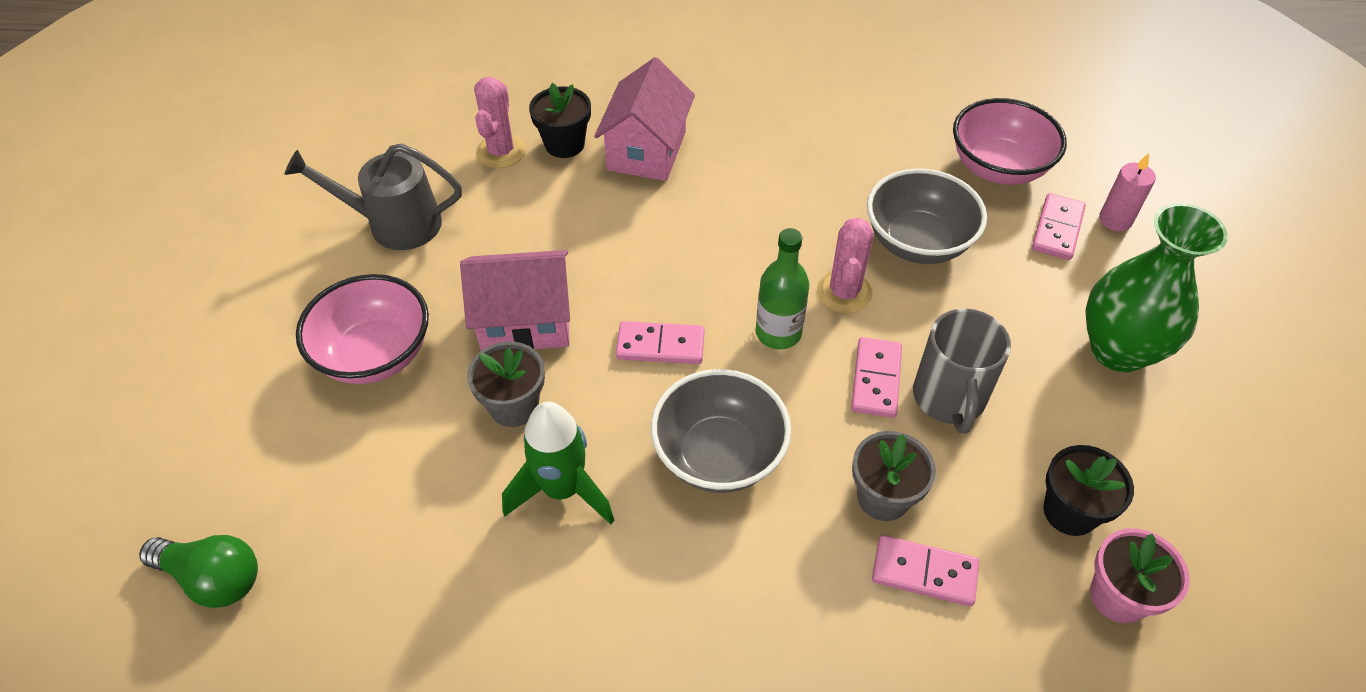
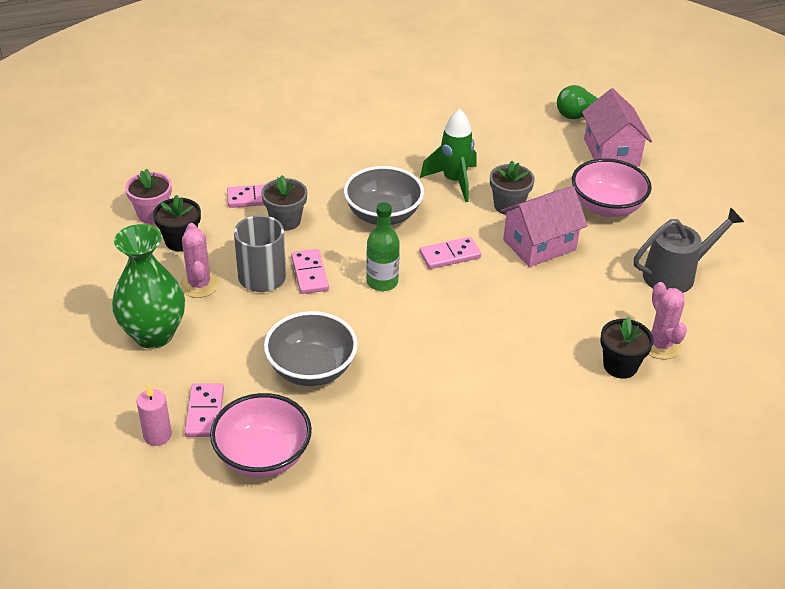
camera: 155 degrees right, 10 degrees down
(647, 151) = (554, 380): pink house -> pink house (611, 152)
(844, 292) = (350, 318): pink cactus -> pink cactus (199, 284)

